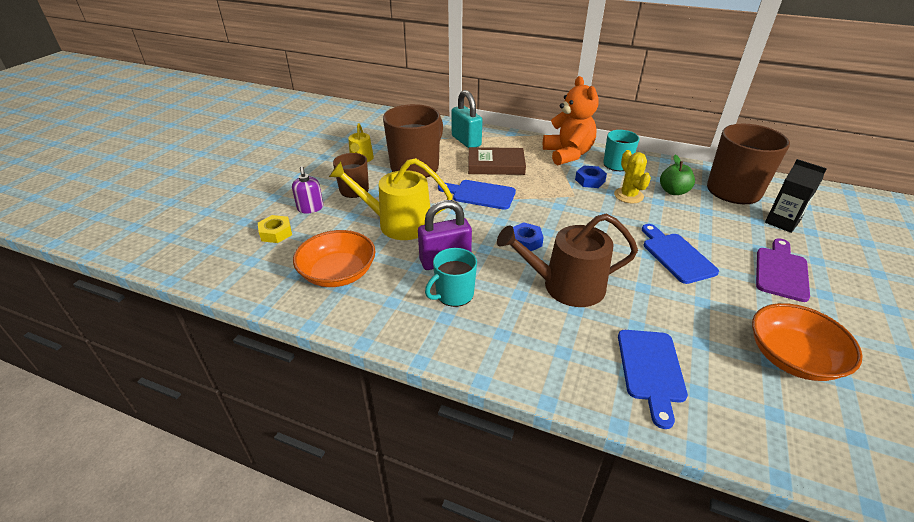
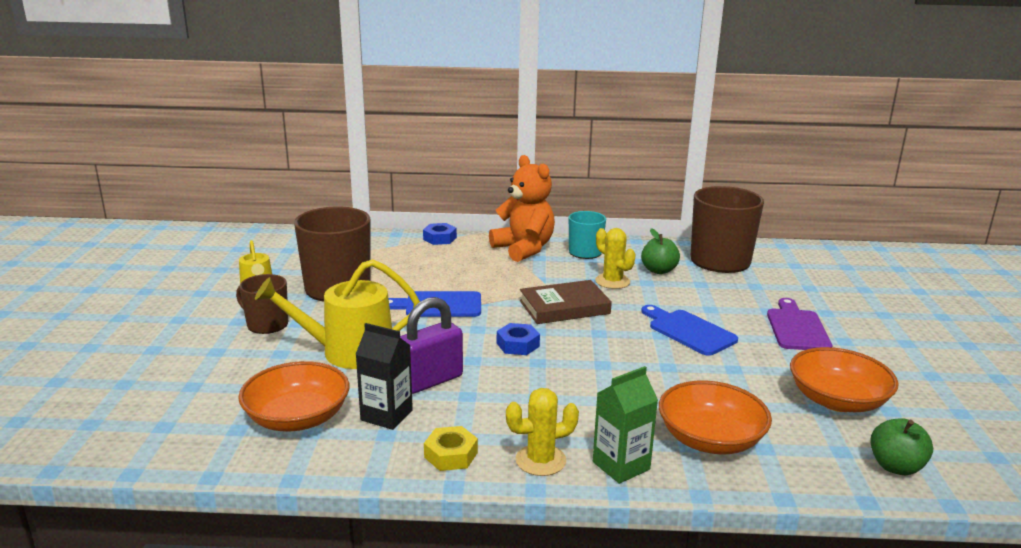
camera: 20 degrees left, 15 degrees down
(276, 233) = (182, 389): yellow nut -> yellow nut (451, 455)
(310, 208) = (216, 354): purple soap dispenser -> none
(453, 294) = (459, 412): turquoise mug -> none
(466, 141) = (390, 250): turquoise padlock -> none
(496, 165) = (442, 271): brown book -> brown book (564, 307)
(497, 354) = (540, 460): none -> yellow cactus
(561, 377) = (621, 465): none -> green carton
(565, 286) = (585, 380): brown watering can -> none
(590, 180) = (562, 272): blue nut -> blue nut (440, 238)
(651, 370) = (710, 439): blue cutting board -> orange bowl
(782, 222) = (779, 283): black carton -> black carton (386, 415)
(826, 446) = (895, 466): none -> green apple

